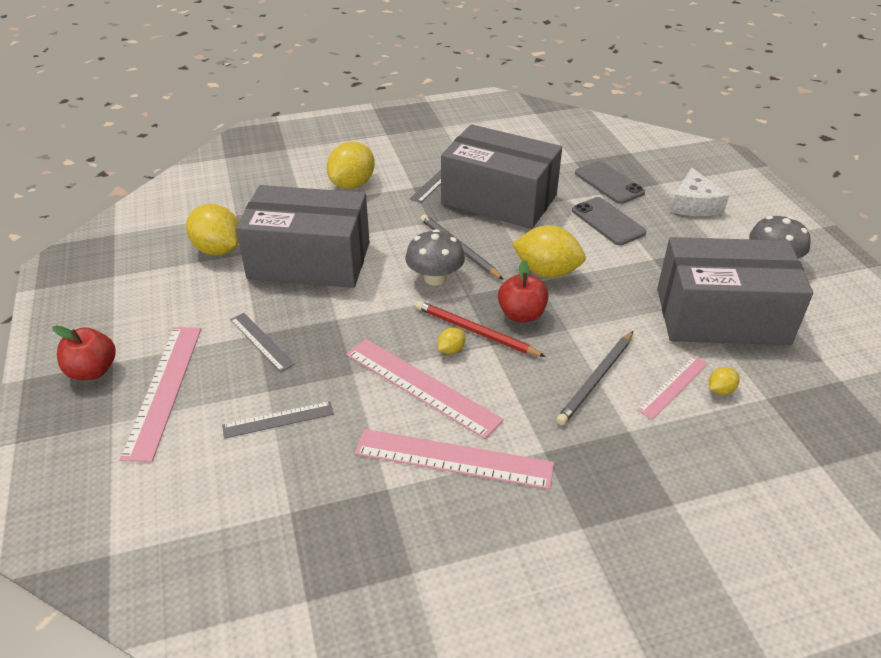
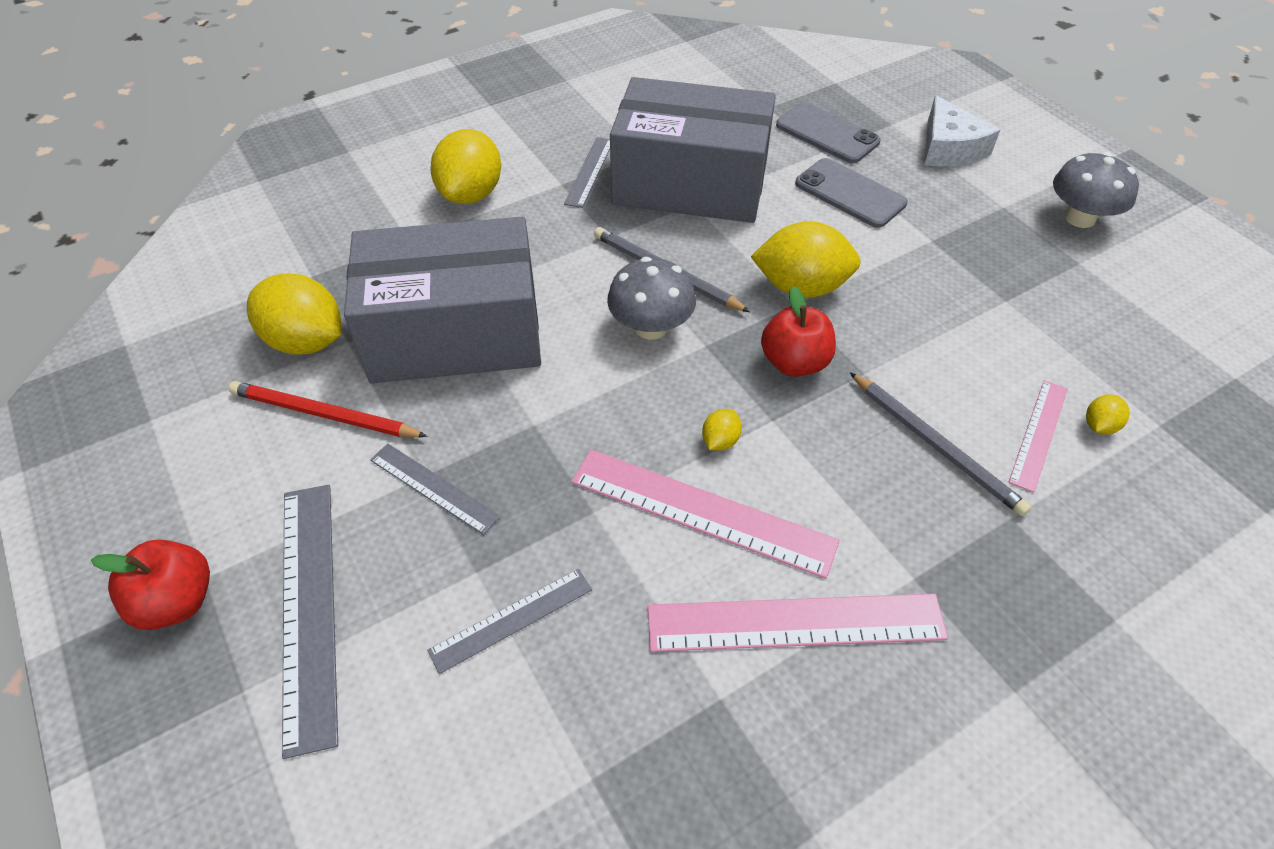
camera: 15 degrees left, 10 degrees up
(164, 389) = (309, 608): pink ruler -> grey ruler
(475, 331) = (742, 403): red pencil -> red pencil (324, 414)
(596, 379) = (935, 445): grey pencil -> grey pencil turned 60 degrees counterclockwise
(721, 316) = (1053, 311): grey box -> none

